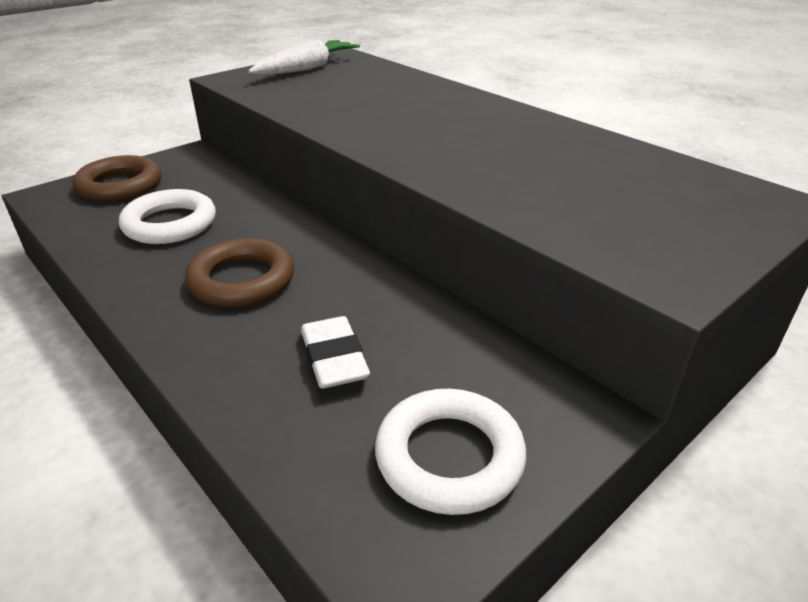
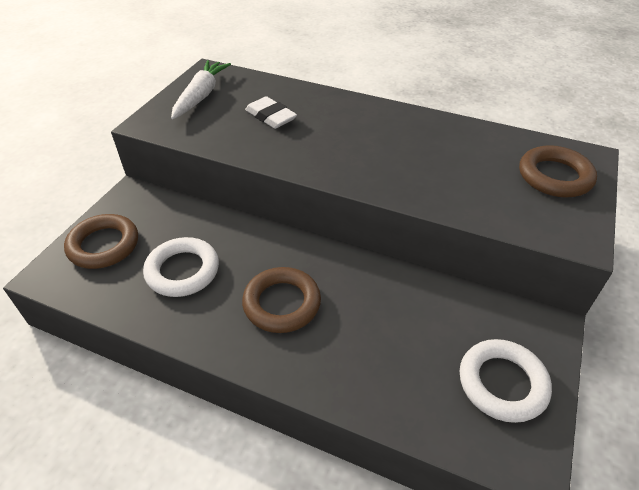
camera: 25 degrees left, 10 degrees up
(334, 358) = (391, 343): white eraser -> white eraser (270, 117)
(697, 209) = (554, 176): none -> brown ring

